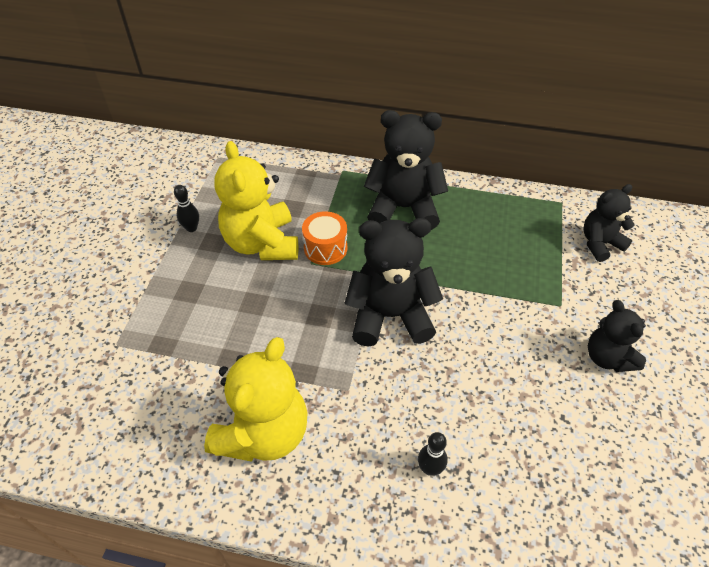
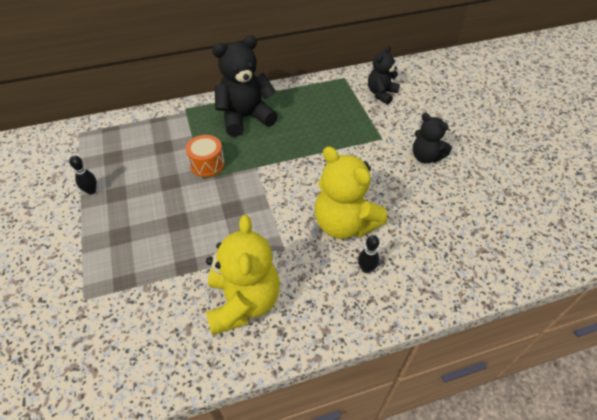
camera: 30 degrees left, 0 degrees up
(262, 243) = (156, 179): yellow teddy bear -> yellow teddy bear (344, 224)
(390, 316) = (281, 189): black teddy bear -> none

